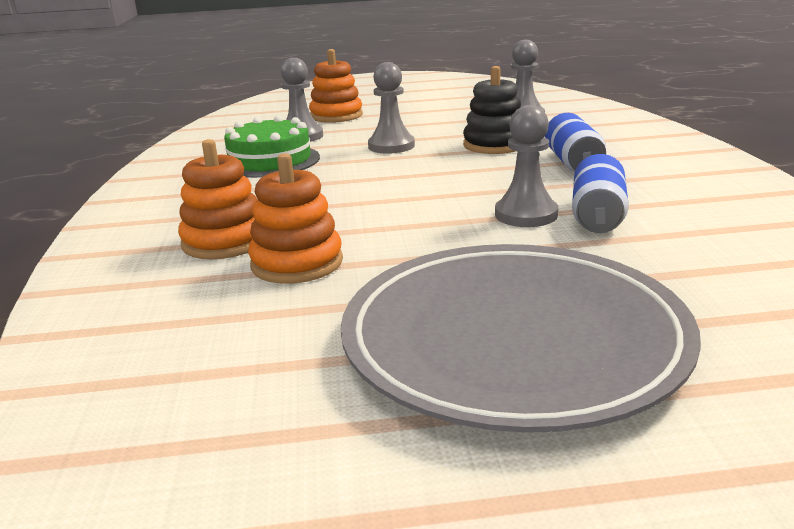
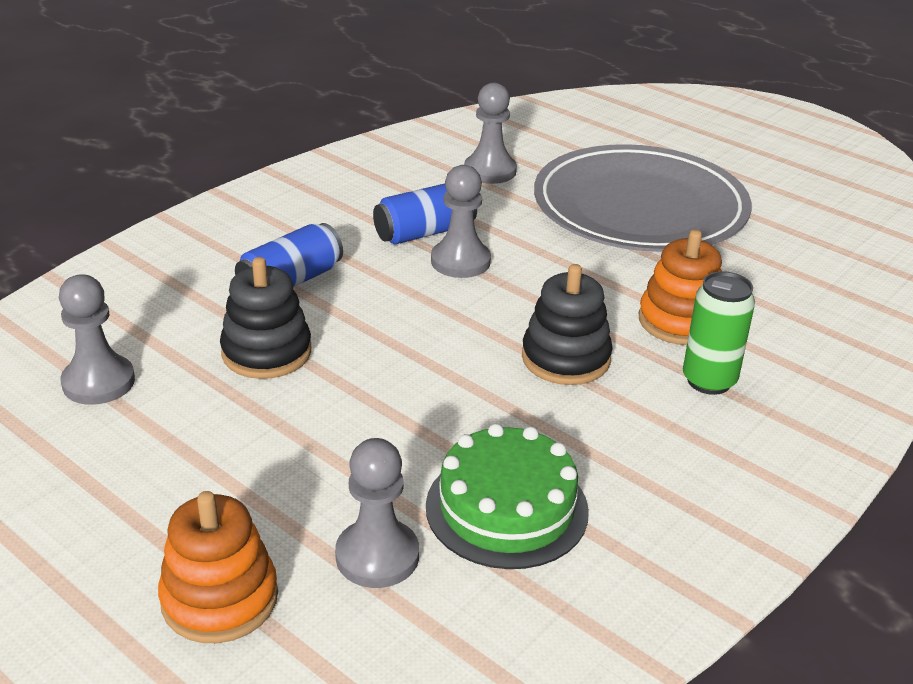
camera: 135 degrees left, 10 degrees up
(225, 242) = (709, 381): orange stacking toy -> green can
(341, 208) = (565, 358): none -> black stacking toy
(391, 146) = (343, 432): grey pawn -> grey pawn (490, 171)

